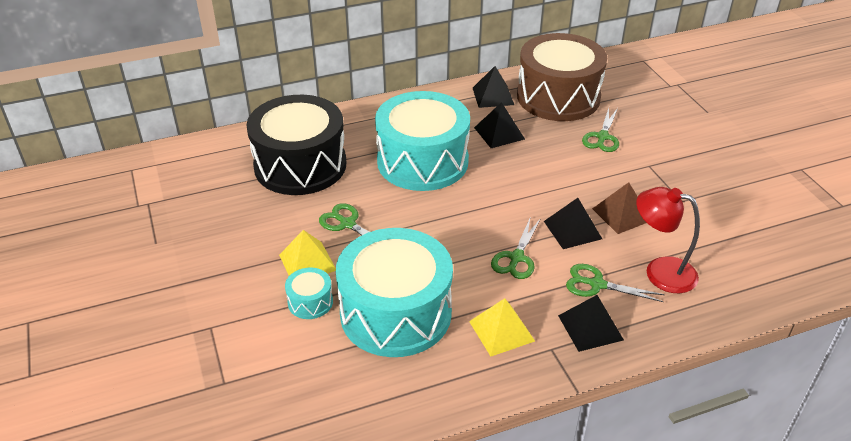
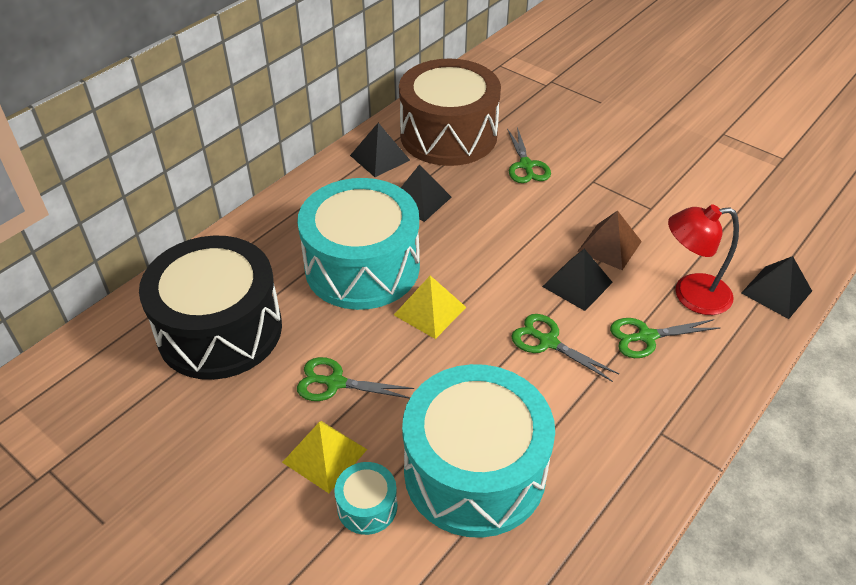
camera: 30 degrees left, 5 degrees up
(501, 331) = (598, 436): yellow pyramid -> yellow pyramid (429, 311)
(516, 258) = (548, 342): green scissors -> green scissors turned 135 degrees clockwise
(590, 327) = (677, 389): black pyramid -> black pyramid (776, 292)

